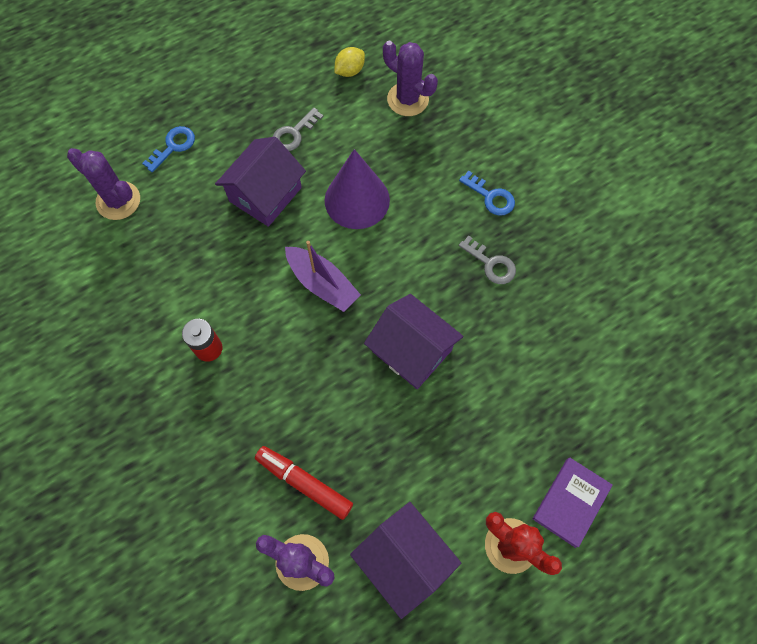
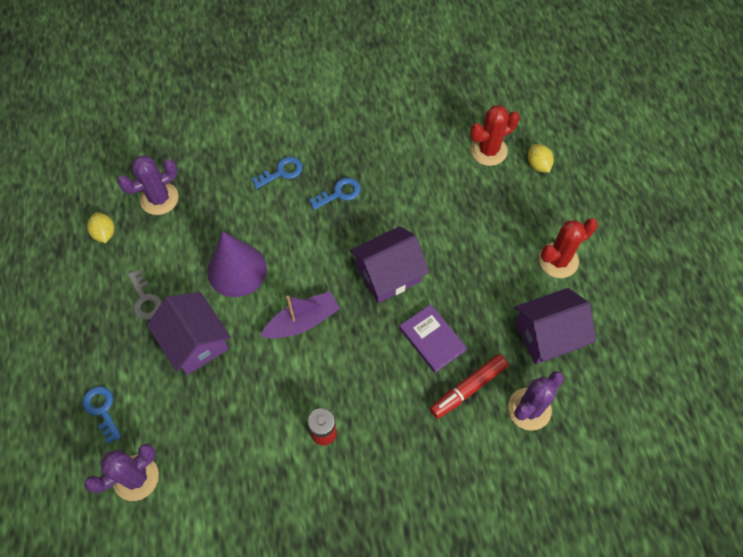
camera: 70 degrees left, 5 degrees down
(491, 264) = (339, 193): grey key -> blue key
(570, 502) = (539, 211): purple book -> purple book (432, 339)
(630, 412) = (488, 150): none -> red cactus
(639, 481) = (538, 165): none -> yellow lemon

